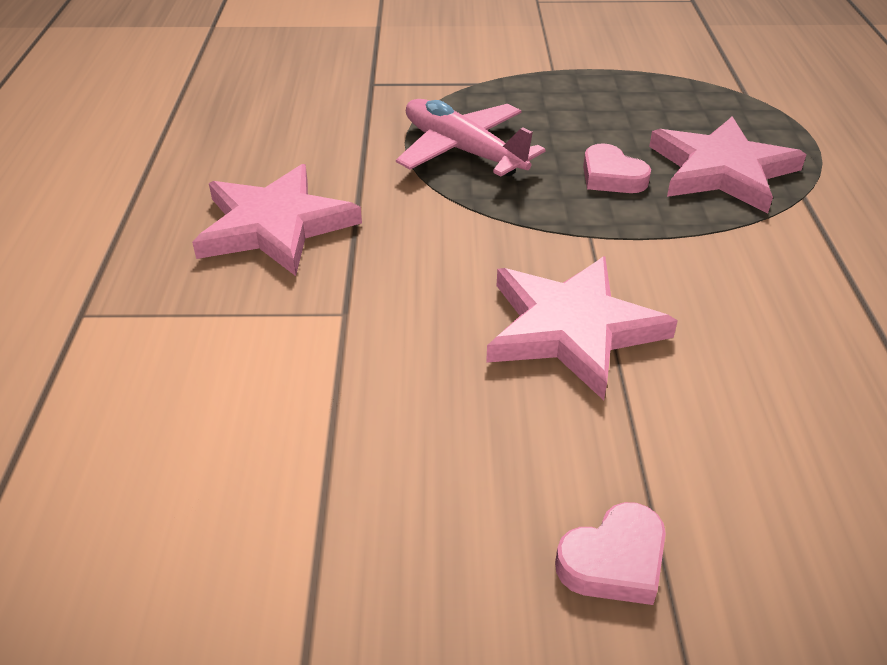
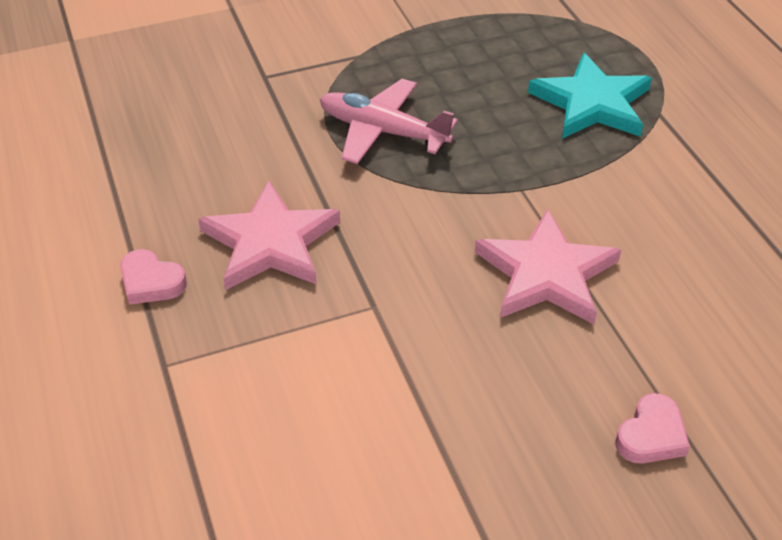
camera: 20 degrees left, 5 degrees up
(611, 176) = (512, 129): pink heart -> pink heart (151, 282)
(722, 170) = (592, 103): pink star -> turquoise star

